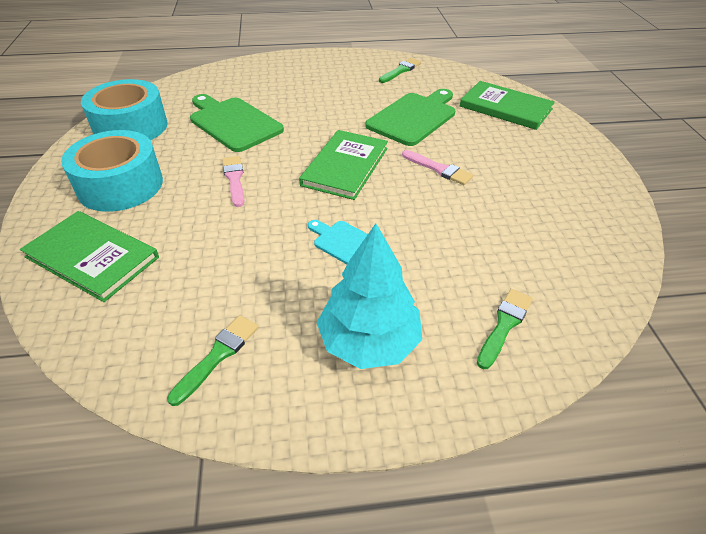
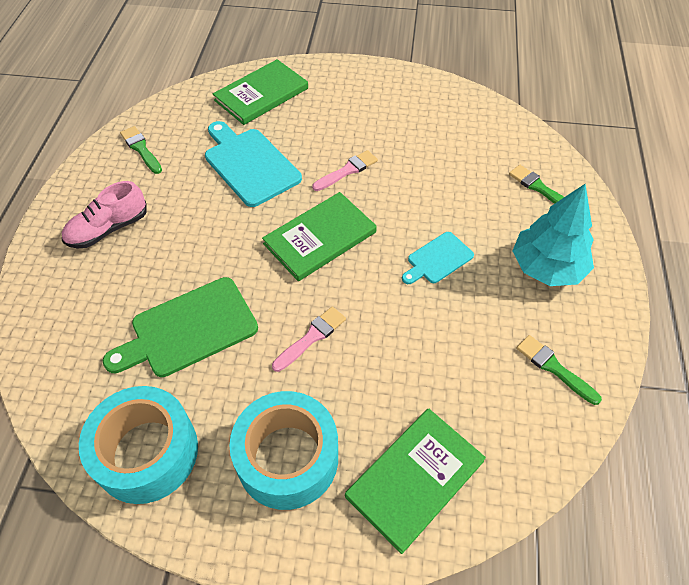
camera: 75 degrees left, 10 degrees up
(234, 179) = (311, 337): pink brush -> pink brush turned 135 degrees clockwise
(315, 75) = (108, 229): none -> pink shoe
(345, 166) = (320, 238): green book -> green book turned 75 degrees counterclockwise
(414, 117) = (250, 164): green cutting board -> turquoise cutting board

